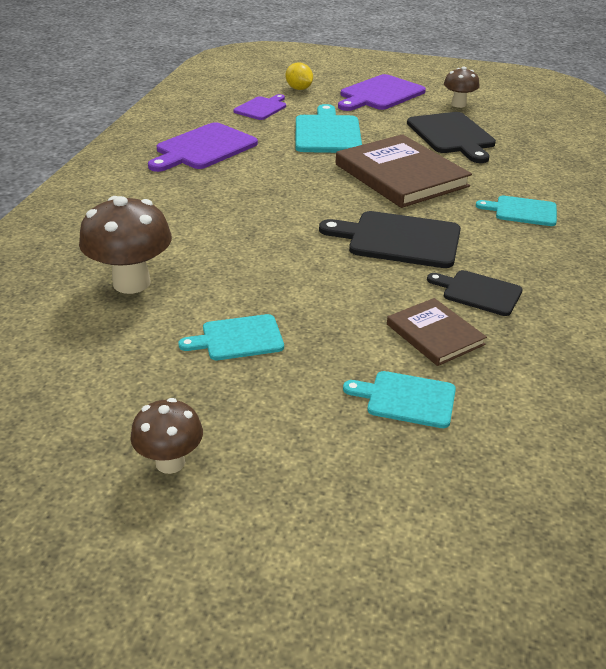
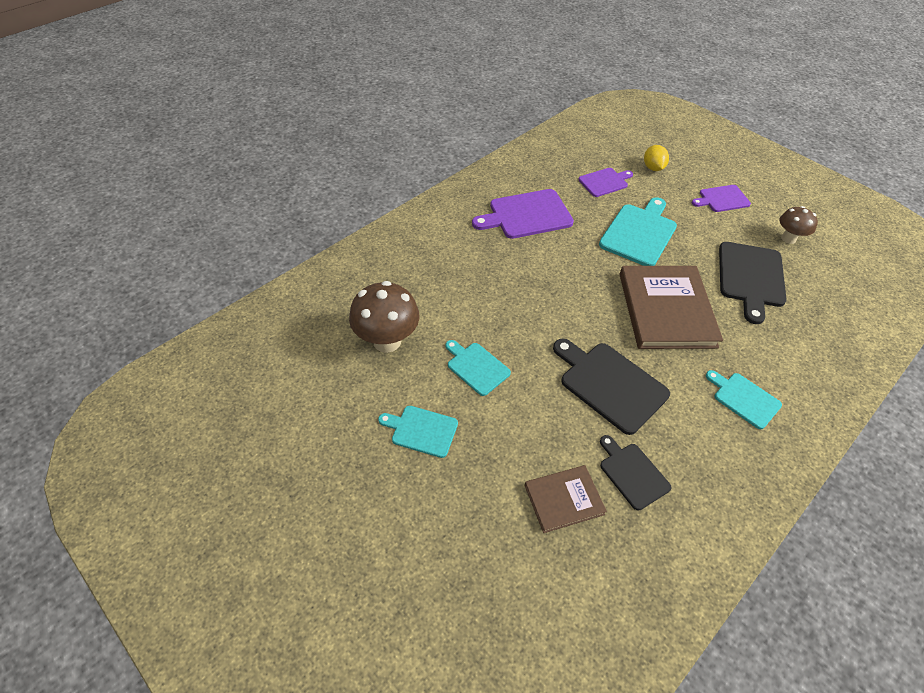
camera: 30 degrees right, 15 degrees up
(170, 462) = (310, 519): brown mushroom -> none
(380, 94) = (722, 199): purple cutting board -> purple cutting board, size x0.60
(406, 399) = (496, 551): turquoise cutting board -> turquoise cutting board (476, 367)
(435, 334) = (564, 499): brown book -> brown book turned 75 degrees clockwise

